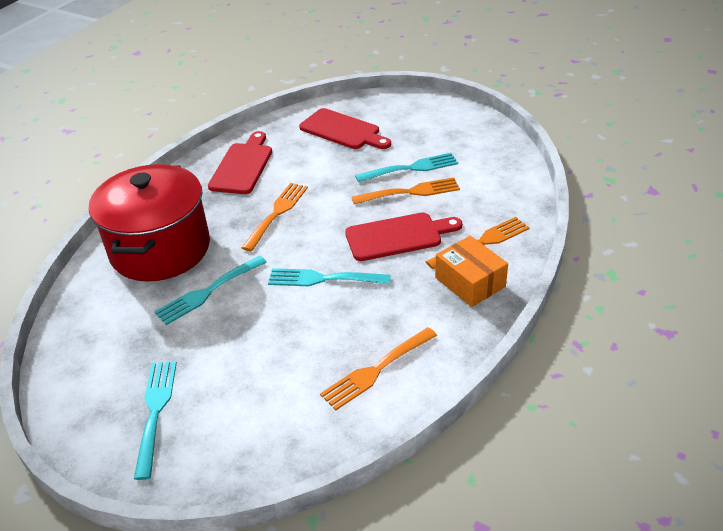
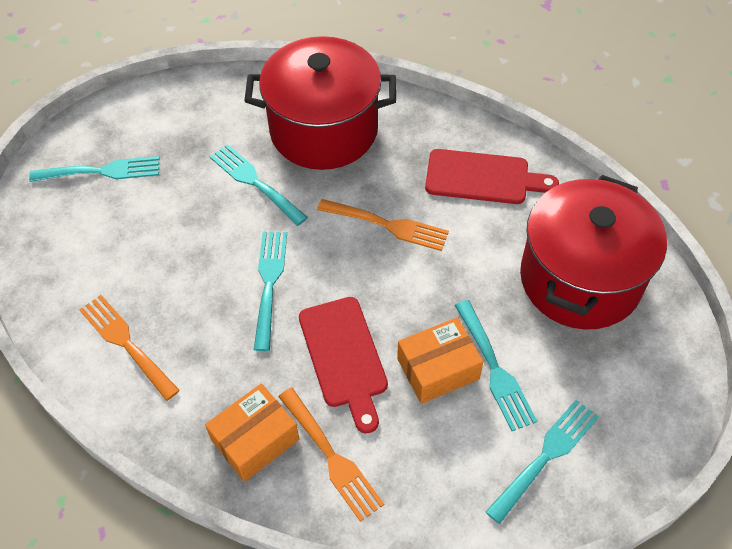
camera: 85 degrees right, 15 degrees up
(343, 130) = (580, 279): red cutting board -> red pot
(410, 192) = (438, 369): orange fork -> orange box
(475, 152) = (545, 456): none -> turquoise fork

